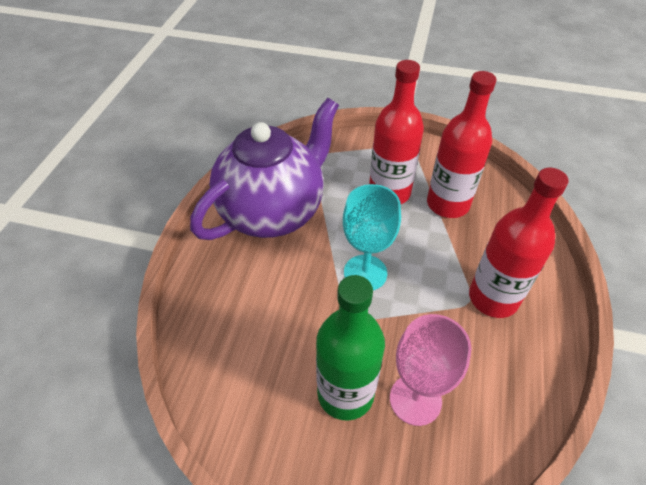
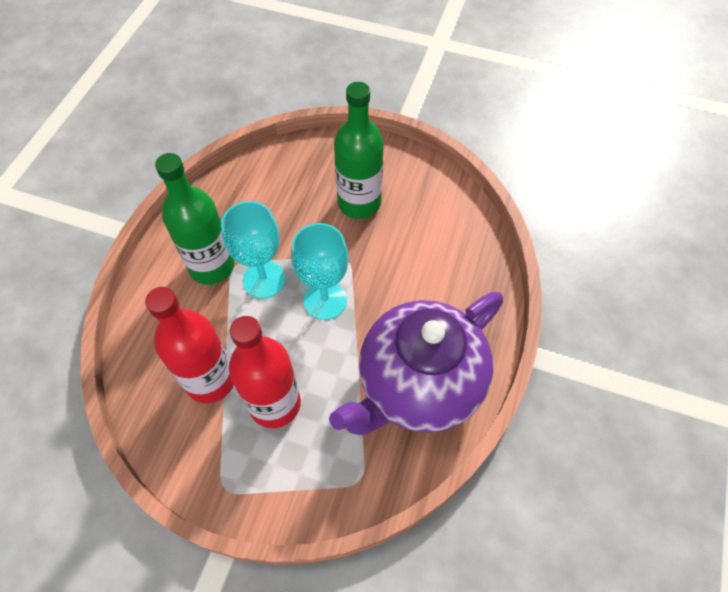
camera: 175 degrees left, 10 degrees up
(415, 399) = (307, 195): pink goblet -> none
(433, 288) = (264, 280): none -> turquoise goblet
(493, 298) = (212, 266): red bottle -> green bottle

